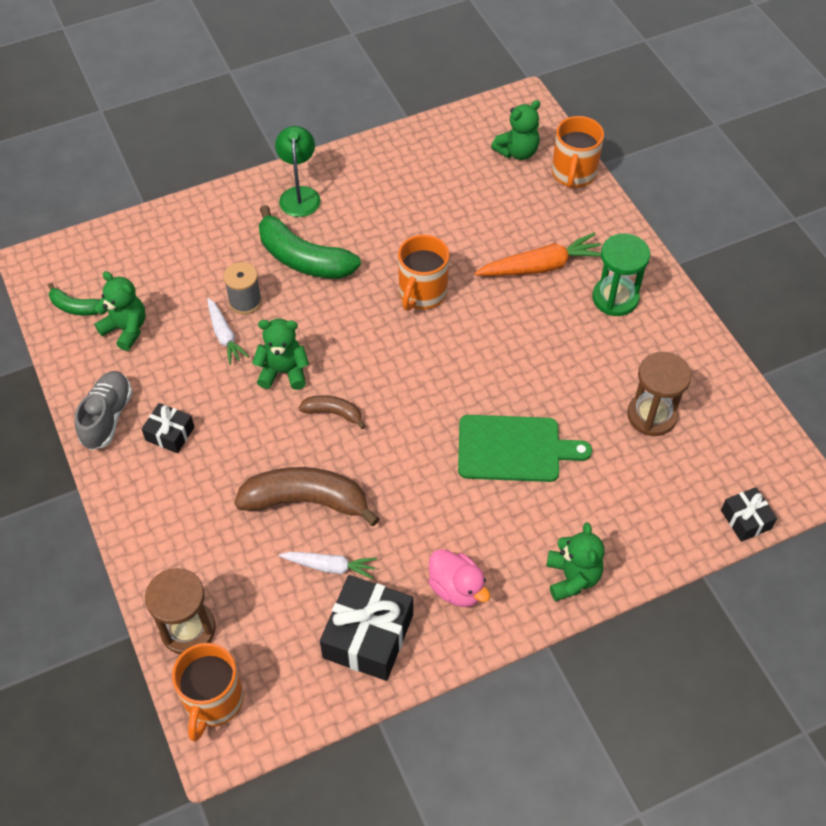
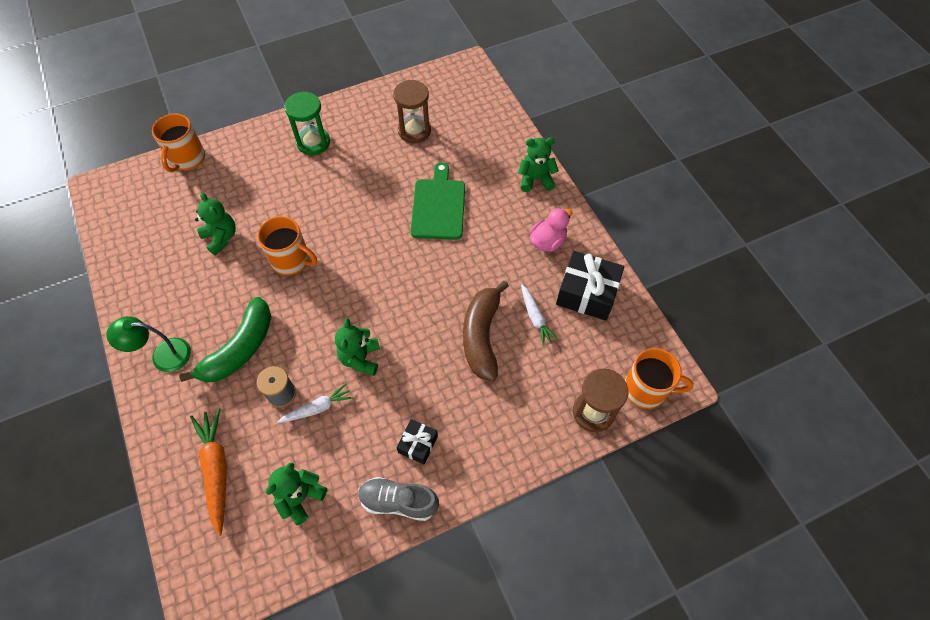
camera: 90 degrees left, 5 degrees up
(75, 307) = (267, 551): green banana -> none
(330, 566) = (535, 318): white carrot -> white carrot turned 150 degrees clockwise
(333, 413) = (403, 320): brown banana -> none
(517, 152) = (153, 193): green teddy bear -> green teddy bear (221, 238)
(541, 266) = (277, 183): orange carrot -> orange carrot (216, 470)
(573, 174) = (187, 159): orange mug -> orange mug turned 90 degrees clockwise
(745, 519) = (491, 93): black gift -> none

